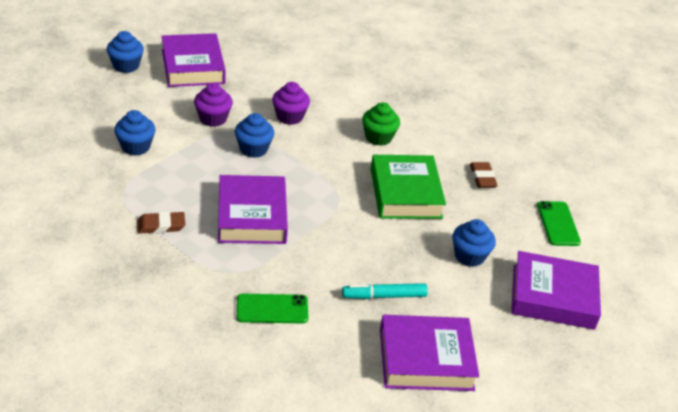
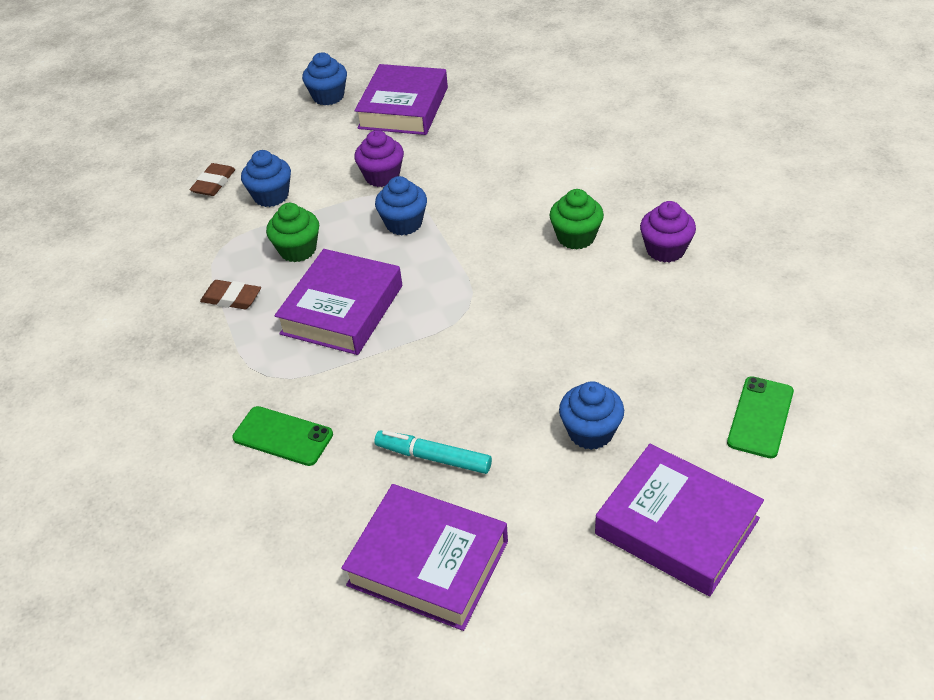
camera: 35 degrees right, 5 degrees up
(187, 181) = (298, 250): none -> green cupcake
(289, 117) = (477, 189): purple cupcake -> purple cupcake (665, 250)
(405, 193) = (560, 322): green book -> none
(482, 177) = (688, 323): brown eraser -> brown eraser (214, 183)

